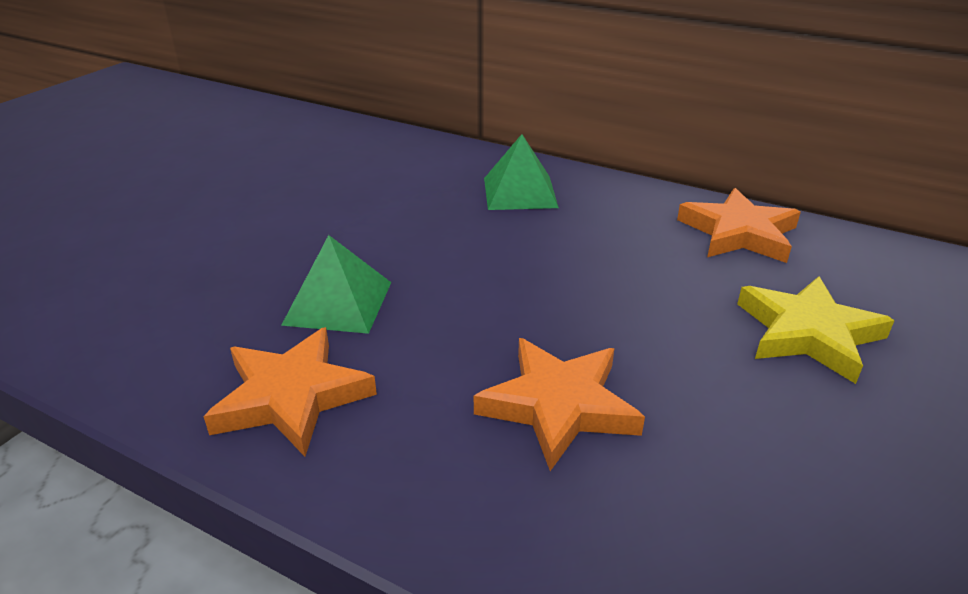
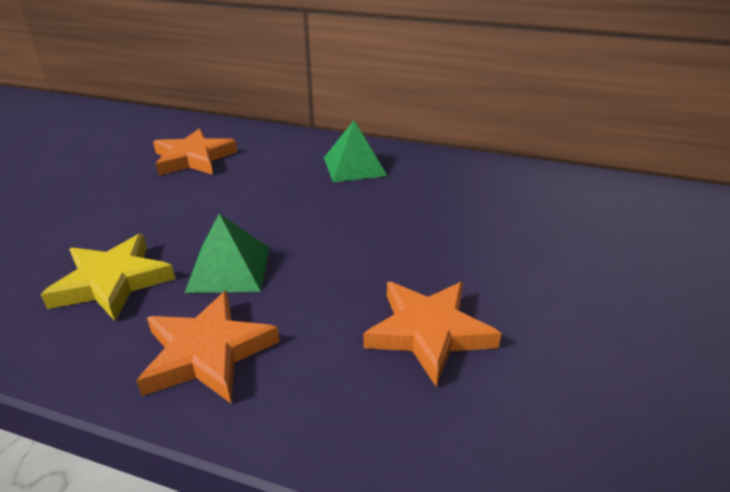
camera: 10 degrees left, 0 degrees up
(738, 233) = (525, 183): orange star -> orange star (193, 158)
(808, 333) = (596, 254): yellow star -> yellow star (112, 282)

